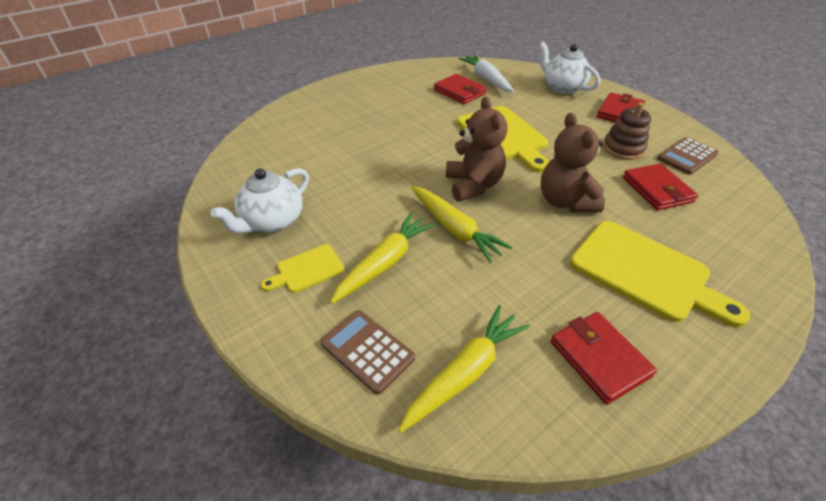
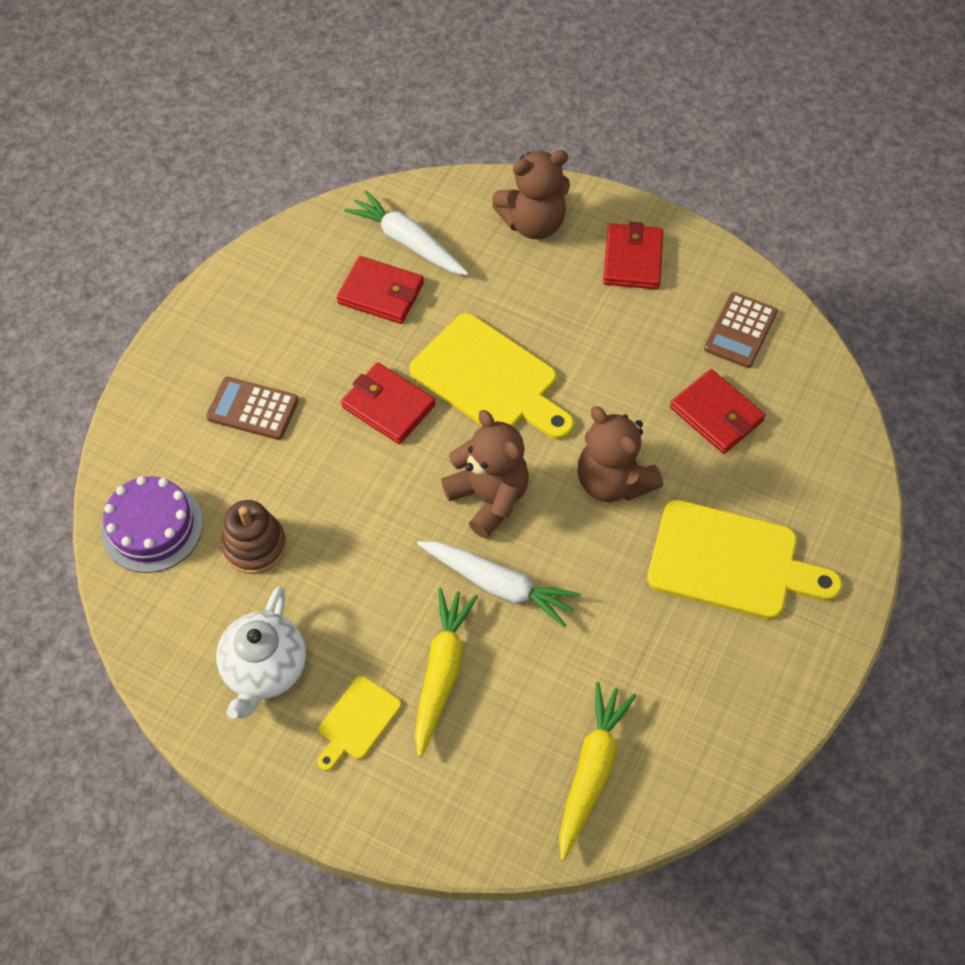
camera: 25 degrees left, 15 degrees up
(267, 142) = (152, 527): none -> purple cake
(367, 350) = (484, 791): brown calculator -> brown calculator (253, 409)
(454, 229) = (498, 585): yellow carrot -> white carrot
(562, 87) = (533, 223): white teapot -> brown teddy bear
(599, 358) = (712, 697): red wallet -> red wallet (388, 406)
(623, 149) = (657, 345): brown stacking toy -> brown stacking toy (254, 546)

